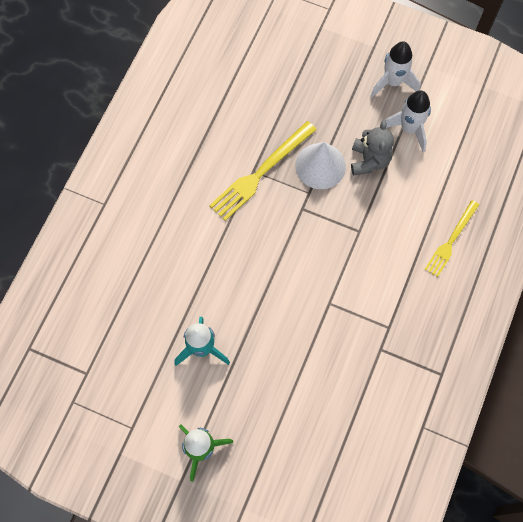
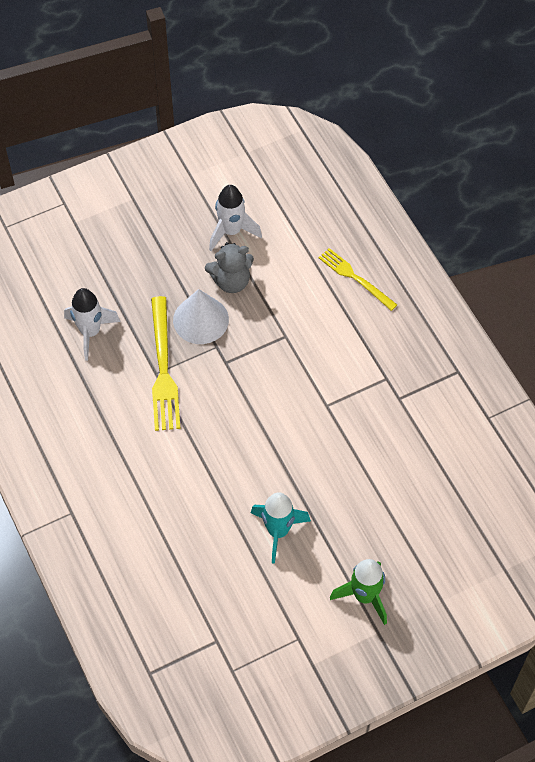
camera: 50 degrees left, 10 degrees down
(369, 160) = (231, 281): grey teddy bear -> grey teddy bear turned 120 degrees clockwise
(393, 82) = (179, 210): white rocket -> white rocket (90, 332)
(451, 240) = (355, 278): yellow fork -> yellow fork turned 150 degrees clockwise

